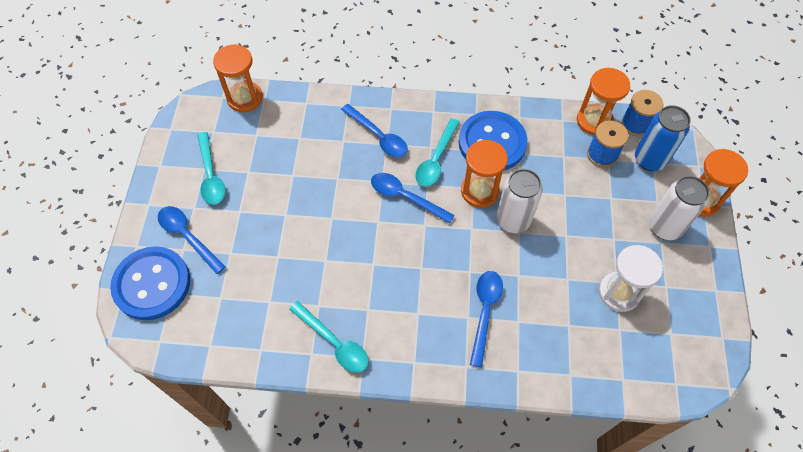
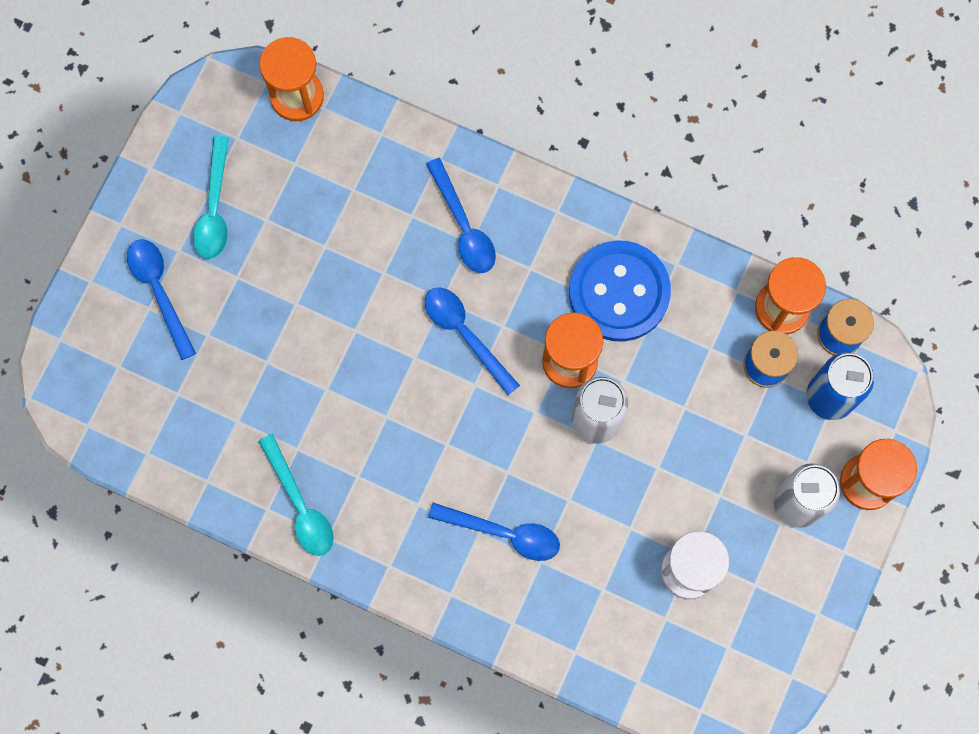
camera: 20 degrees right, 15 degrees up
(152, 284) = (97, 344): blue button -> none
(436, 159) = (529, 291): turquoise spoon -> none
(485, 312) = (504, 533): blue spoon -> blue spoon turned 75 degrees clockwise

